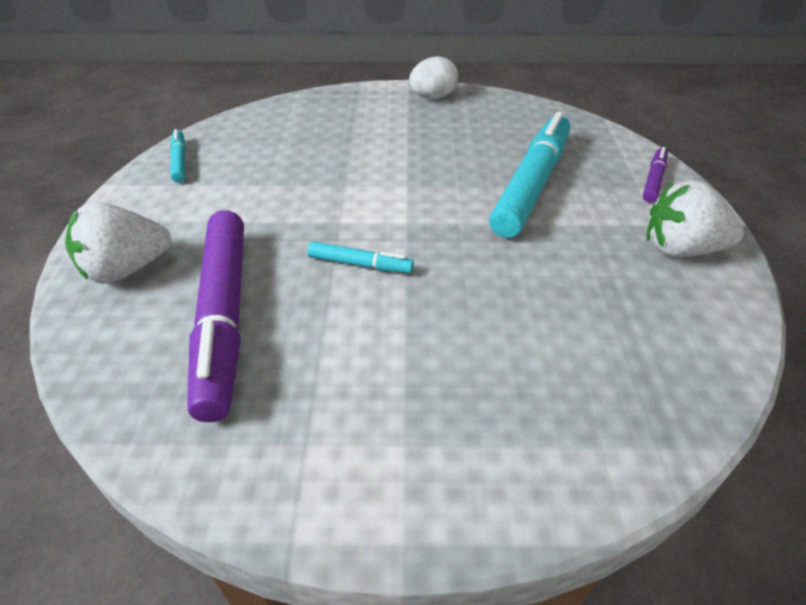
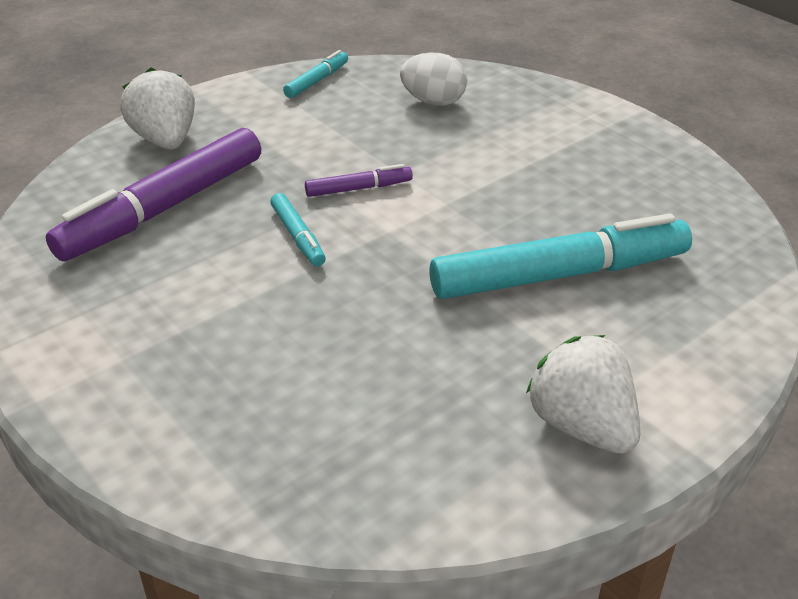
camera: 50 degrees right, 5 degrees down
(127, 269) = (165, 140): white strawberry -> white strawberry turned 45 degrees clockwise
(433, 97) = (632, 140): white egg -> white egg (433, 101)
(653, 180) = (702, 358): purple marker -> purple marker (358, 189)

